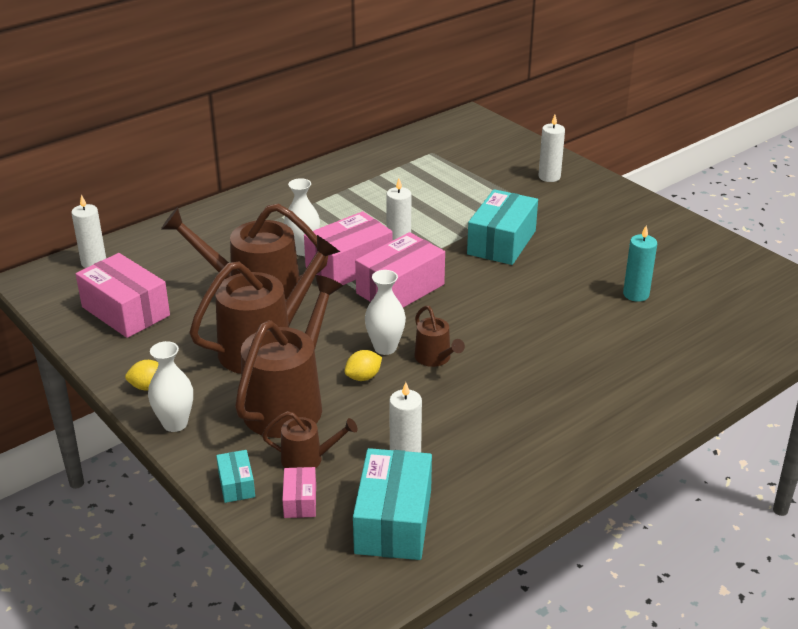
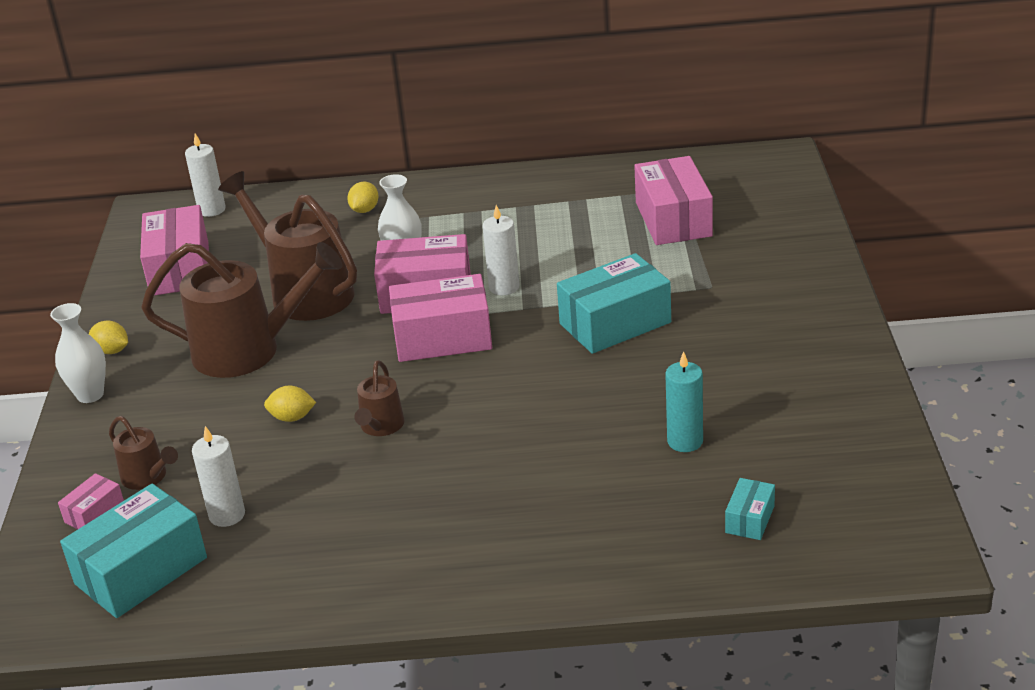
camera: 40 degrees right, 0 degrees up
(225, 226) = (364, 210): none -> yellow lemon
(236, 484) = (67, 474): turquoise box -> turquoise box (749, 519)
(289, 403) = (199, 415): brown watering can -> none
(385, 348) = (349, 395): white vase -> none
(454, 171) = (673, 219): none -> pink box
(549, 177) = (776, 261): white candle -> none

